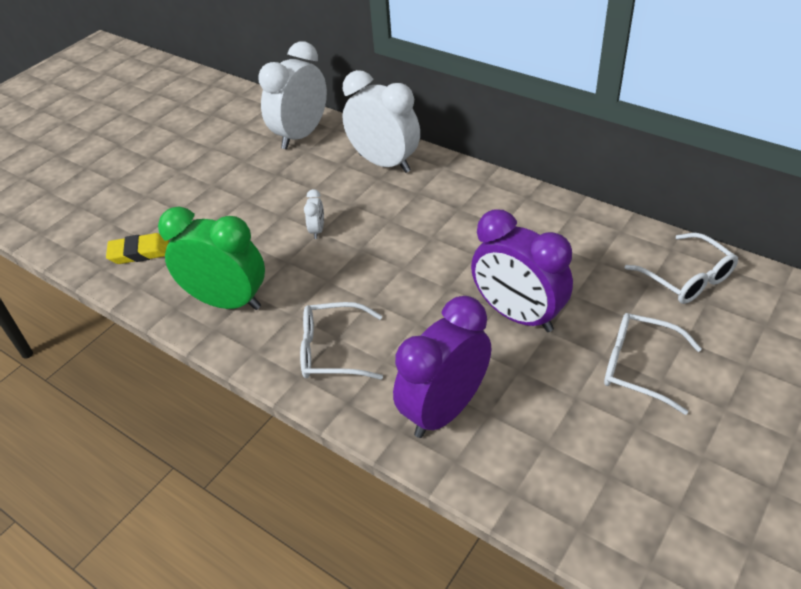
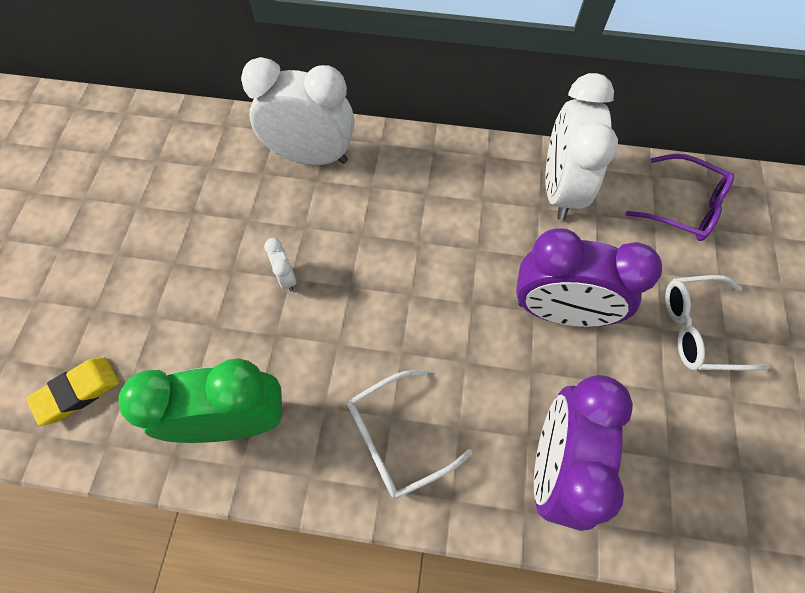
camera: 30 degrees left, 20 degrees up
(301, 135) = (190, 146): white clock -> white clock (559, 189)
(687, 278) = (683, 206): white glasses -> purple glasses

